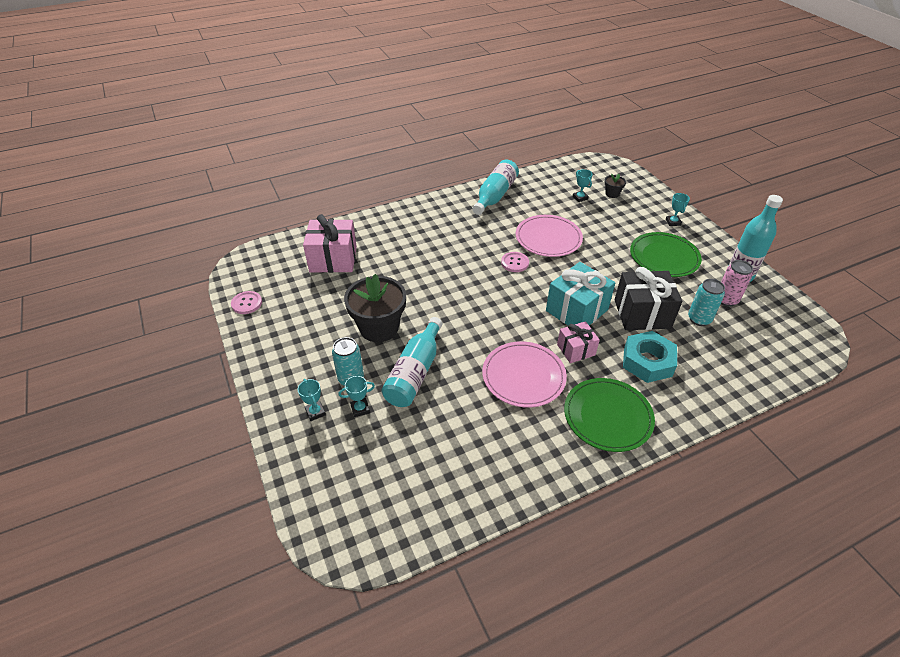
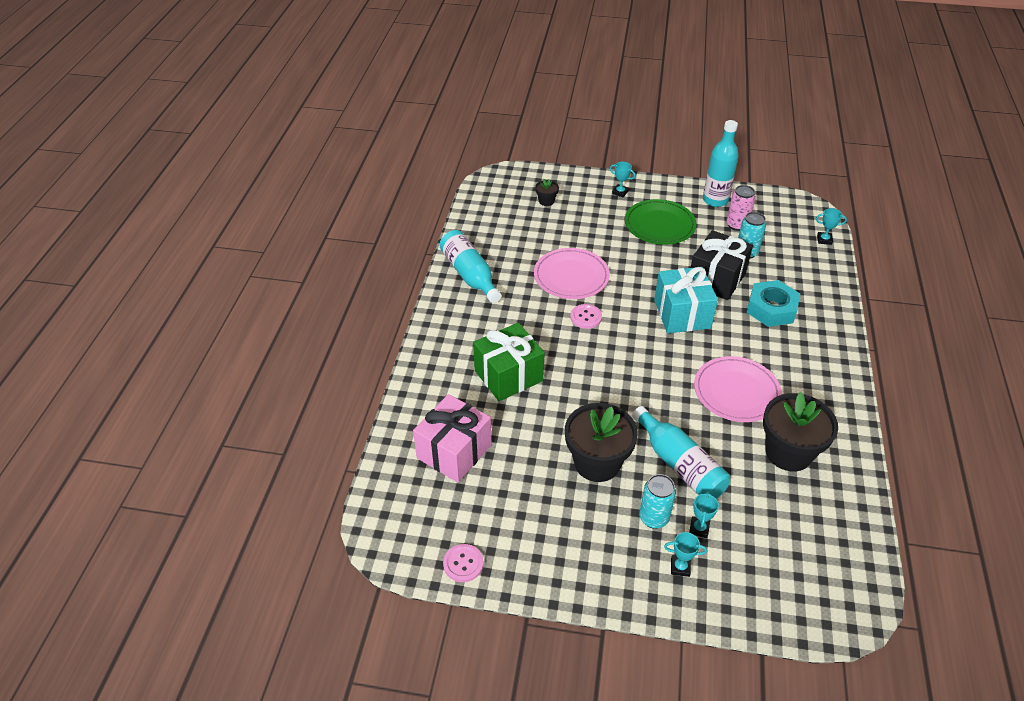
camera: 55 degrees left, 0 degrees up
(420, 252) = (508, 375): none -> green gift
(486, 436) = (788, 452): none -> black flower pot
(576, 350) = (728, 342): pink gift -> none
(580, 198) = (532, 223): turquoise trophy -> turquoise trophy (824, 240)
(607, 416) = (813, 366): green plate -> none

